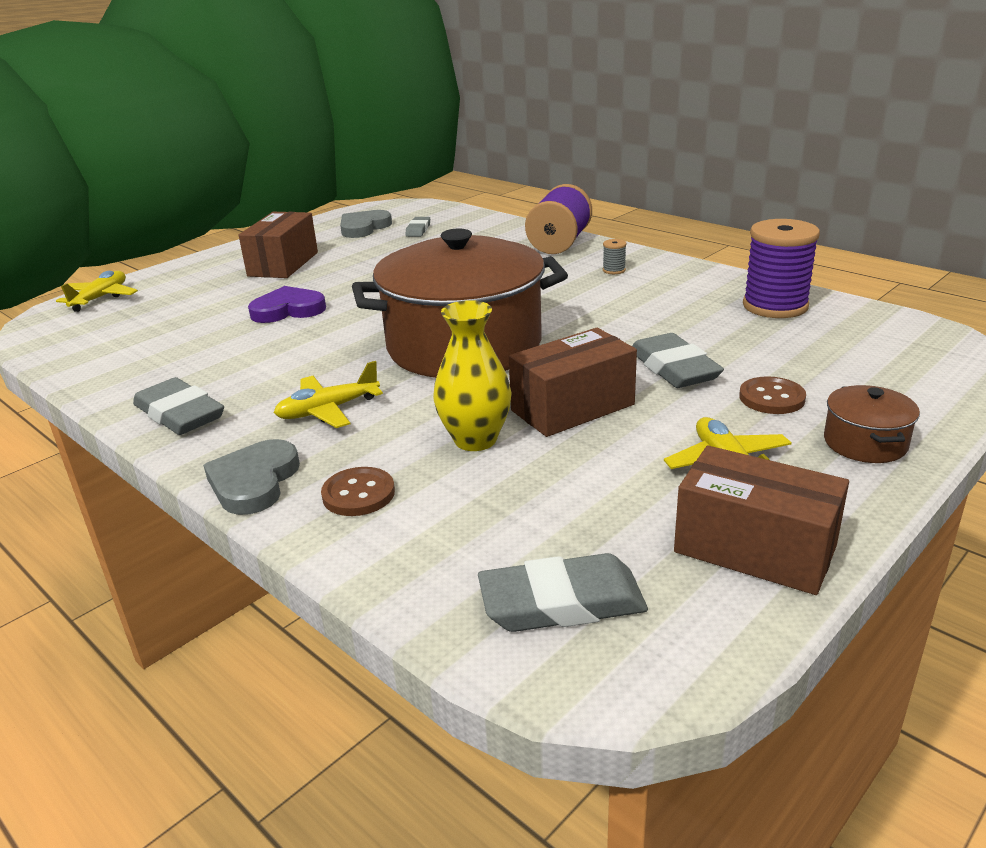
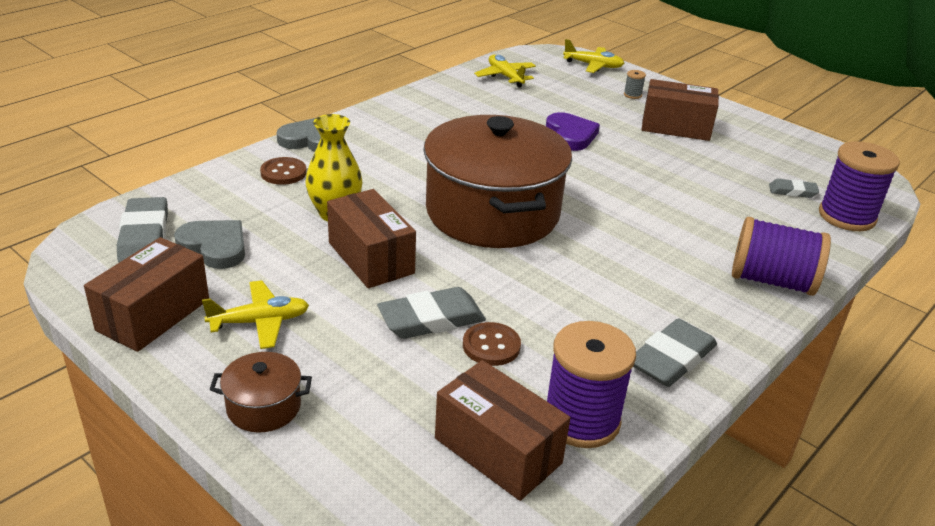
camera: 85 degrees right, 5 degrees up
(180, 414) = (402, 111): grey eraser -> grey eraser (671, 359)
(328, 410) = (393, 159): yellow plane -> yellow plane (505, 76)
(363, 228) = (790, 161): grey heart -> grey heart (214, 247)
(458, 217) = (846, 216): none -> purple spool
(614, 270) = (686, 312): grey spool -> grey spool (632, 95)
(771, 398) = (359, 368): brown button -> brown button (491, 346)
(834, 334) = (498, 450): none -> brown box

